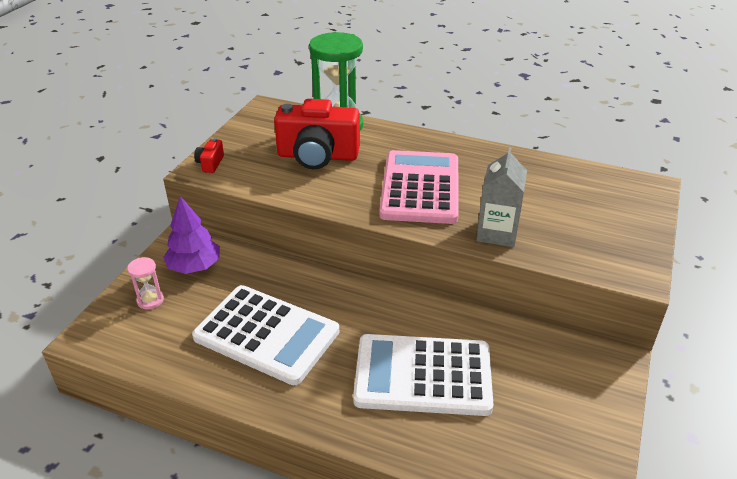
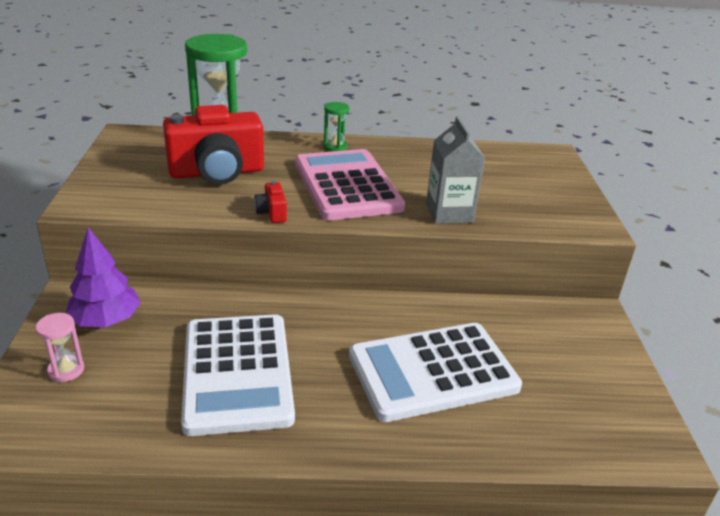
camera: 25 degrees left, 5 degrees down
(210, 163) = (91, 197): red camera -> red camera (272, 213)
(266, 334) = (237, 373): white calculator -> white calculator turned 75 degrees clockwise
(434, 145) = (335, 147): none -> green hourglass

